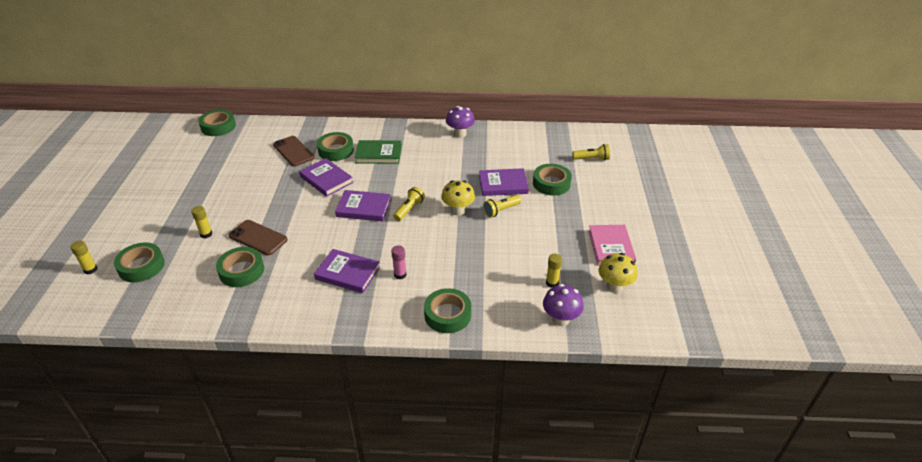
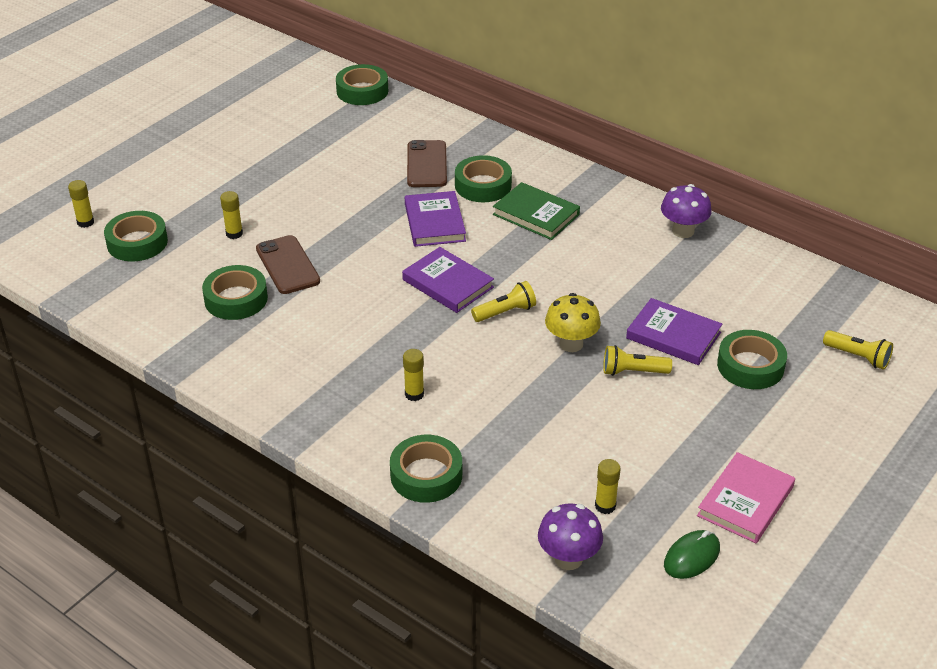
camera: 35 degrees right, 0 degrees up
(347, 273) = (352, 361): purple book -> none
(400, 274) = (414, 394): pink glue stick -> yellow glue stick
(614, 286) = (691, 557): yellow mushroom -> green mouse

